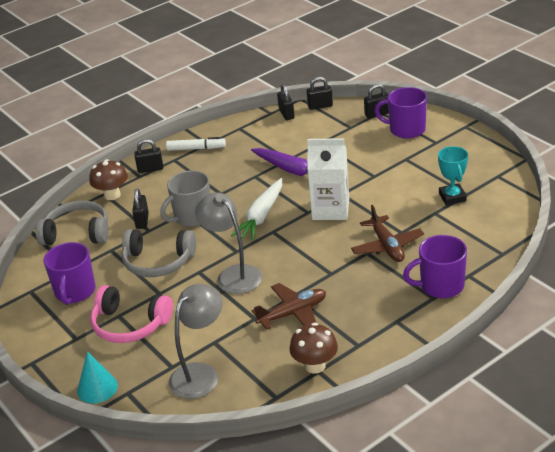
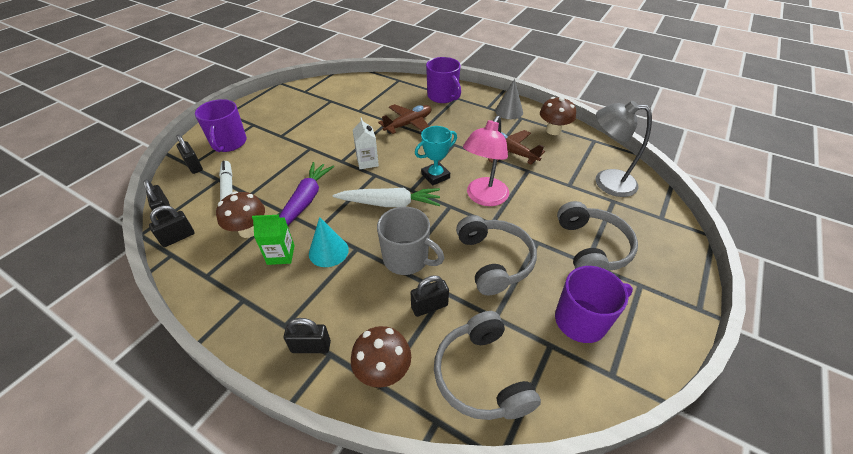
camera: 115 degrees left, 10 degrees up
(97, 388) = (676, 239): turquoise cone -> turquoise cone (328, 251)
(130, 324) = (591, 247): pink headphones -> grey headphones
(150, 169) = (311, 346): black padlock -> black padlock turned 60 degrees counterclockwise
(196, 148) = (256, 308): white marker -> white marker (228, 188)
(233, 275) = (483, 198): grey lamp -> pink lamp
(238, 158) = (281, 255): none -> green carton
(274, 144) = (248, 230): none -> brown mushroom
(330, 209) = (367, 162): white carton -> white carton, size x0.58
(378, 338) = (509, 111): none -> grey cone
(452, 197) = (336, 106): turquoise trophy -> turquoise trophy (435, 176)

